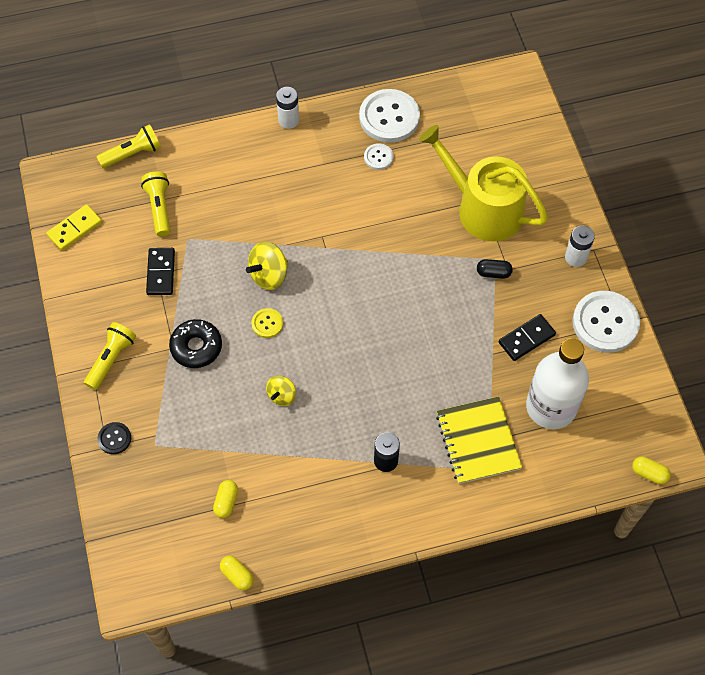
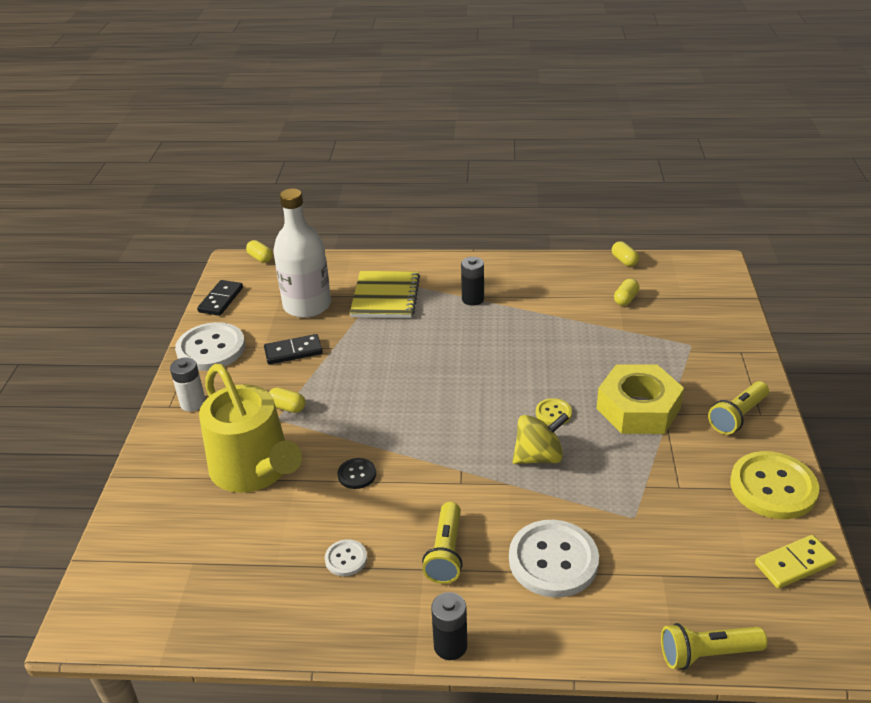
camera: 160 degrees left, 25 degrees down
(85, 291) = (773, 487): none -> yellow button
(114, 438) = (733, 355): black button -> black button (357, 474)
(159, 208) = (669, 563): yellow flashlight -> yellow flashlight (446, 552)
(160, 273) = (673, 487): black domino -> black domino (221, 300)
(196, 347) = (638, 408): black donut -> yellow nut
(282, 395) = (554, 355): yellow spinning top -> none
(288, 120) = (450, 646): white battery -> black battery
(389, 117) = (301, 611): white button -> white button (553, 560)
(493, 273) = (287, 407): black capsule -> yellow capsule

